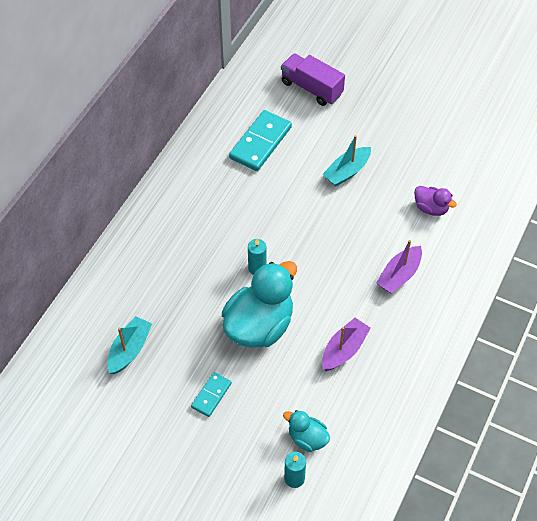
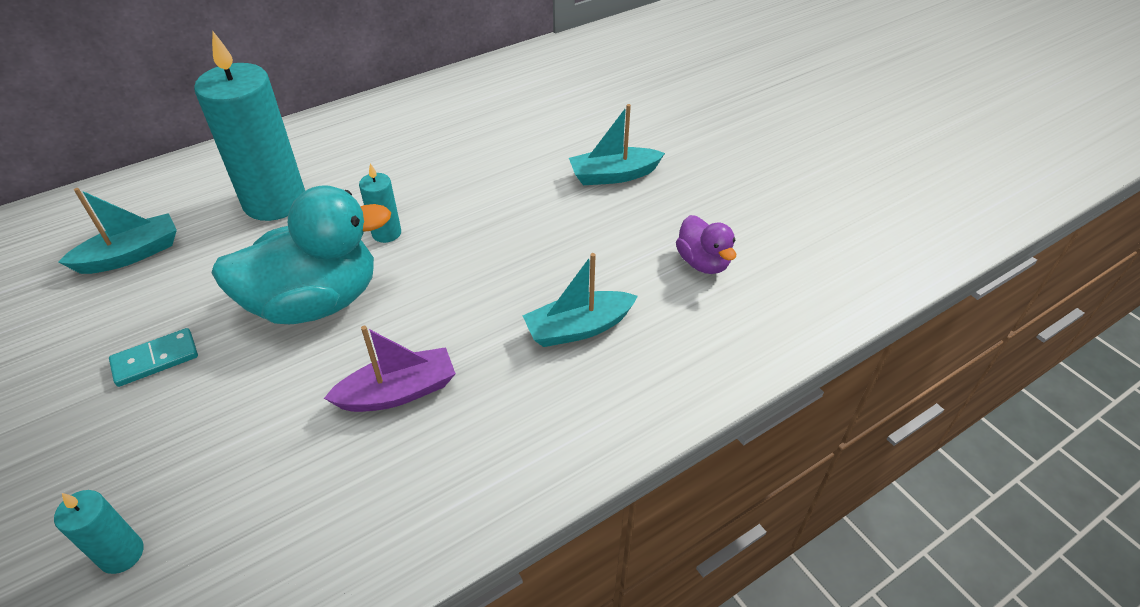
camera: 30 degrees right, 10 degrees down
(174, 278) = (275, 201): none -> turquoise candle
(260, 142) = (528, 108): turquoise domino -> none
(307, 438) = (209, 498): turquoise duck -> none
(311, 88) = (645, 80): purple truck -> none
(399, 275) = (578, 328): purple boat -> turquoise boat

